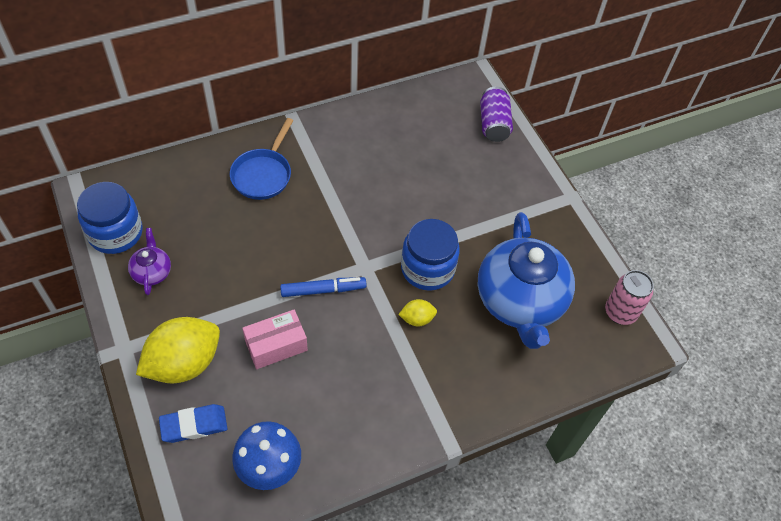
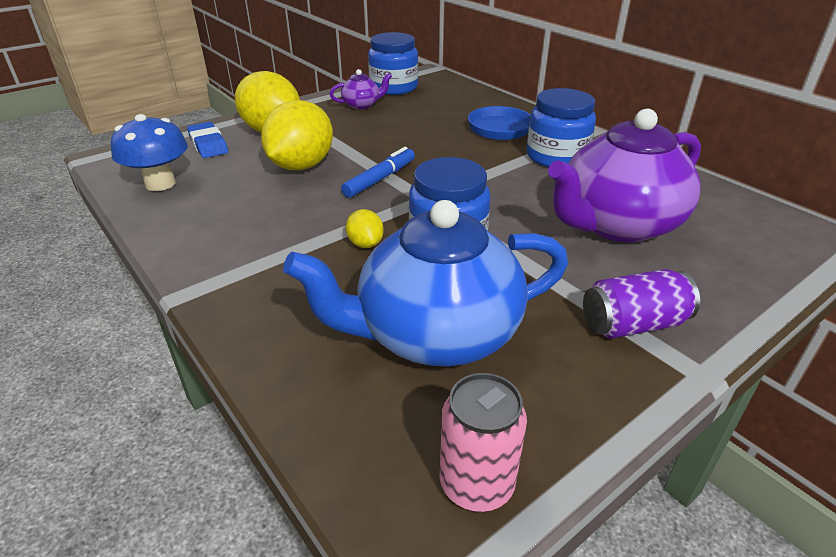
camera: 80 degrees right, 20 degrees down
(276, 345) = (301, 166): pink box -> yellow lemon
(323, 290) = (380, 179): blue marker -> blue marker turned 120 degrees counterclockwise
(328, 160) = (556, 157): none -> blue jar
(434, 168) = (617, 224): none -> purple teapot
(493, 124) = (758, 264): purple can -> purple can (633, 324)

